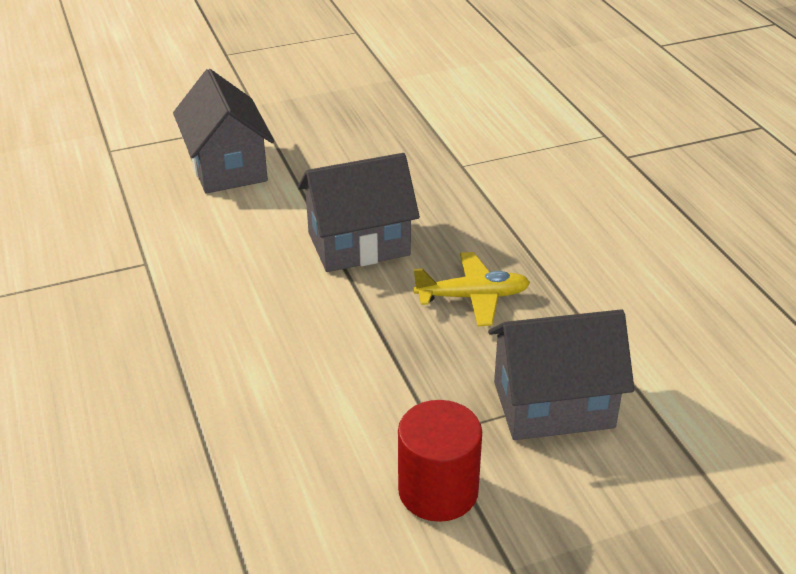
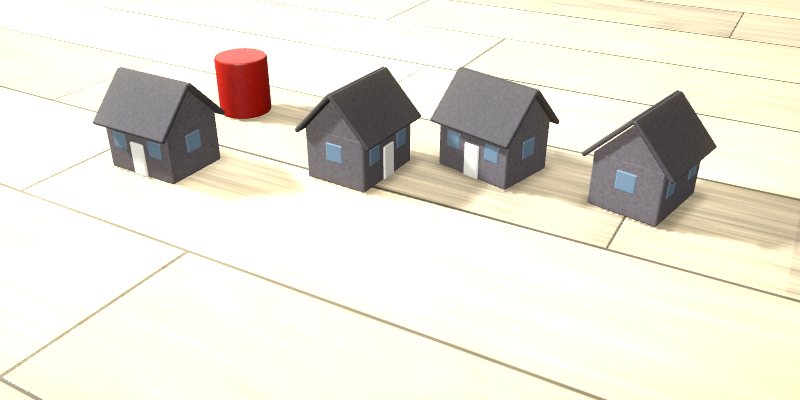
camera: 40 degrees left, 10 degrees down
(438, 491) = (667, 278): red cylinder -> red cylinder (246, 109)
(472, 297) = (491, 165): yellow plane -> grey house

